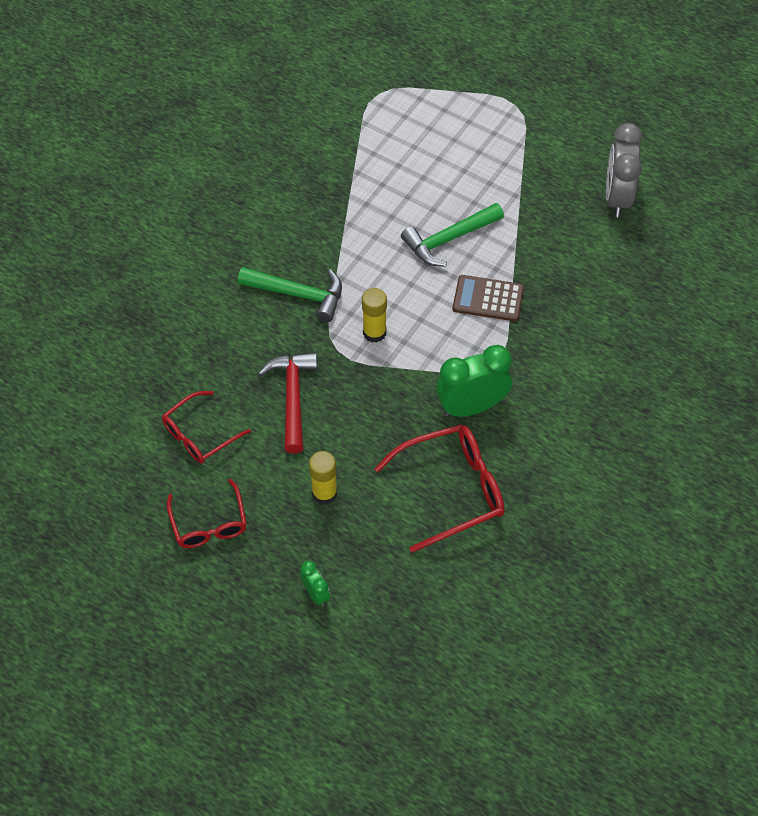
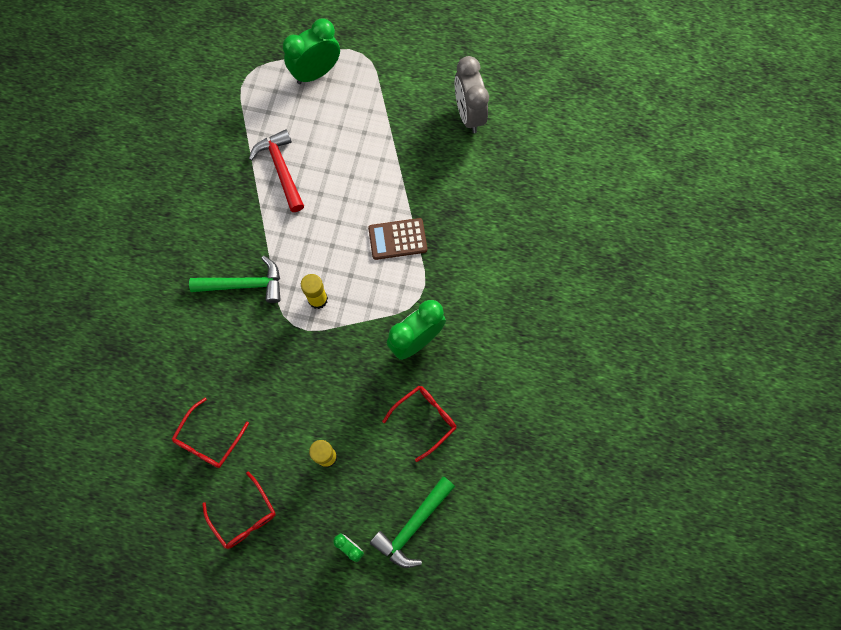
camera: 20 degrees left, 15 degrees up
(292, 398) = (272, 380): red hammer -> red hammer (281, 169)
(449, 239) = (349, 195): green hammer -> green hammer (413, 525)
(451, 490) = (424, 419): red glasses -> red glasses, size x0.65
(457, 111) = (316, 73): none -> green clock

